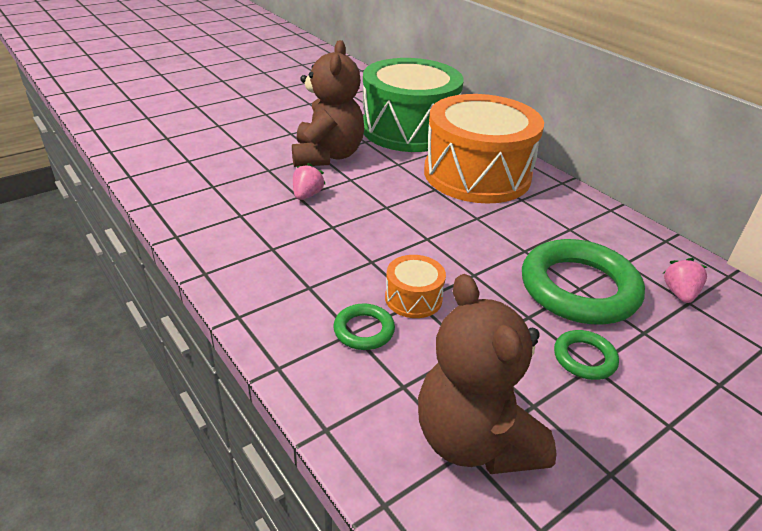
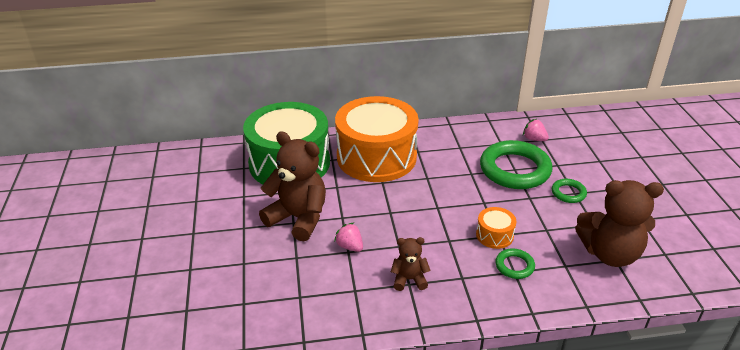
camera: 60 degrees left, 0 degrees up
(279, 247) = (409, 279): none -> brown teddy bear

